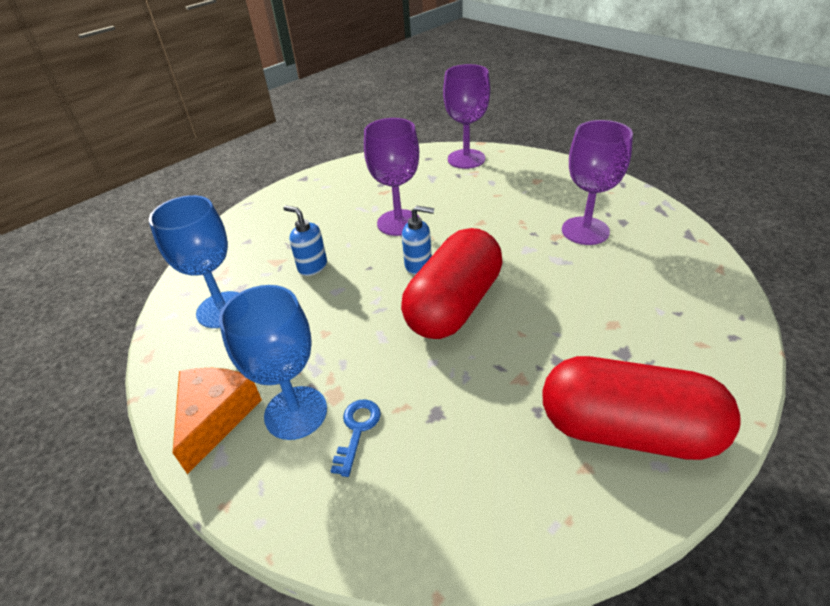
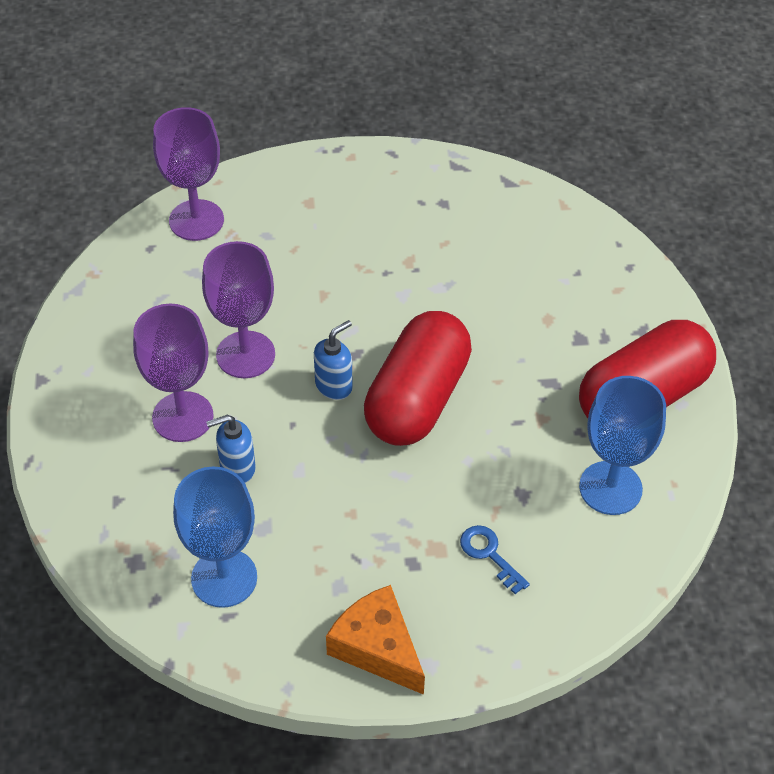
camera: 55 degrees left, 10 degrees up
(296, 412) = (429, 586): blue goblet -> blue goblet (610, 488)
(454, 305) = (417, 399): red capsule -> red capsule turned 45 degrees clockwise
(585, 231) = (425, 237): purple goblet -> purple goblet (183, 417)

